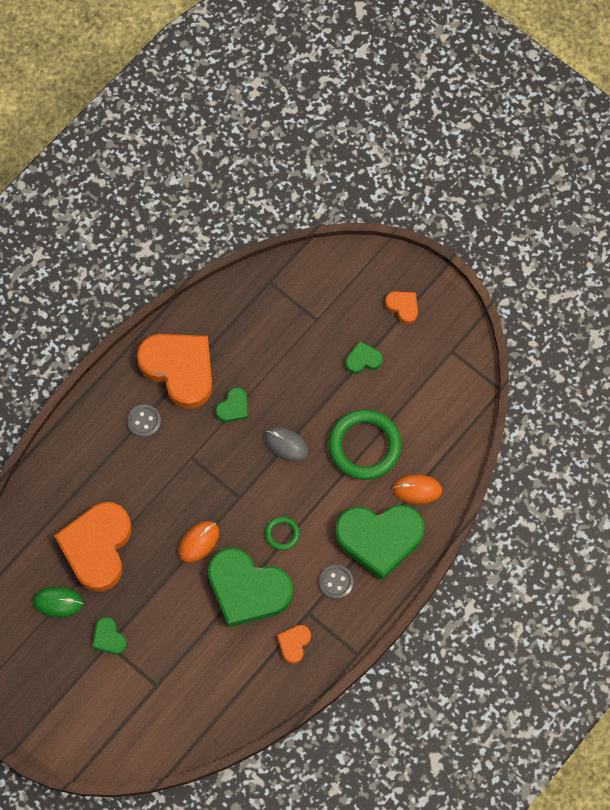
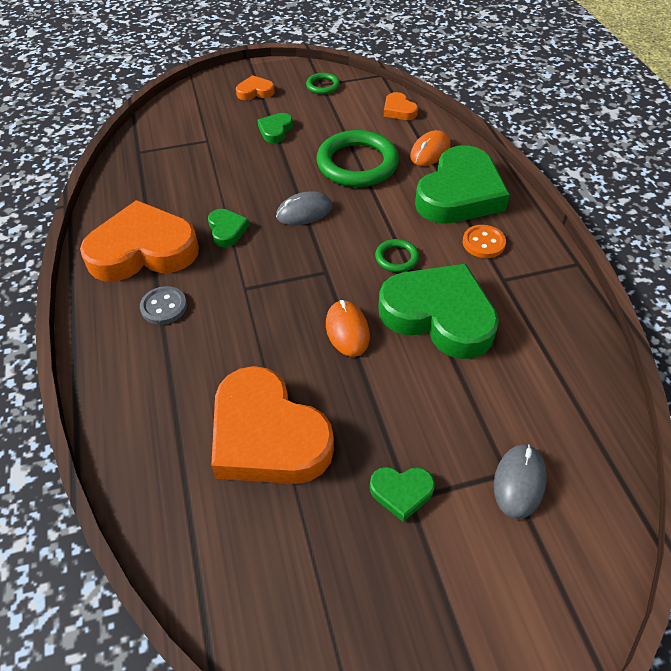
camera: 55 degrees left, 20 degrees down
(58, 602) = (304, 528): green mouse -> none
(154, 694) = (519, 482): none -> grey mouse
(247, 589) = (439, 315): green heart -> green heart turned 120 degrees counterclockwise
(294, 643) = (533, 307): orange heart -> orange heart (399, 110)
(336, 582) = (483, 243): grey button -> orange button
(449, 353) = (323, 86): none -> green ring

